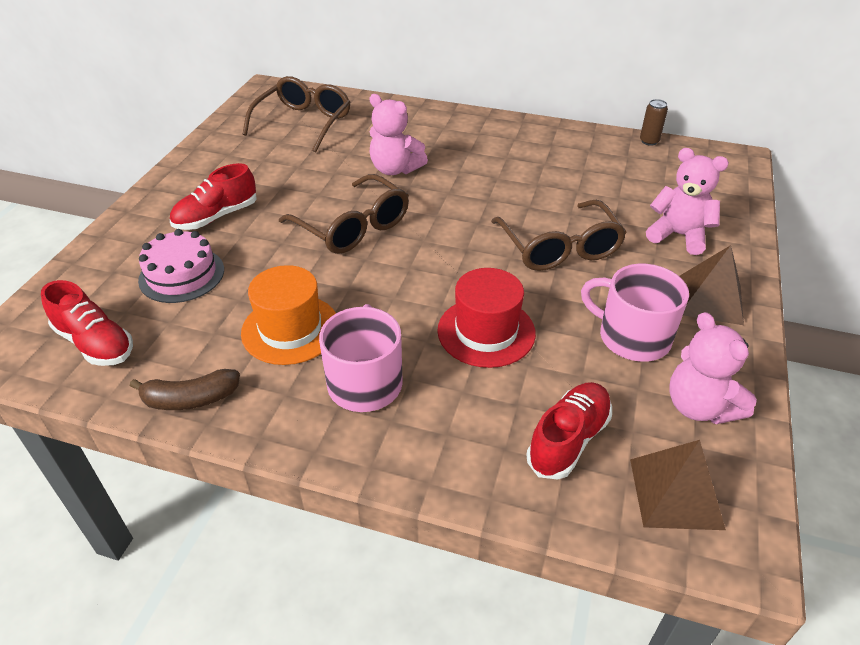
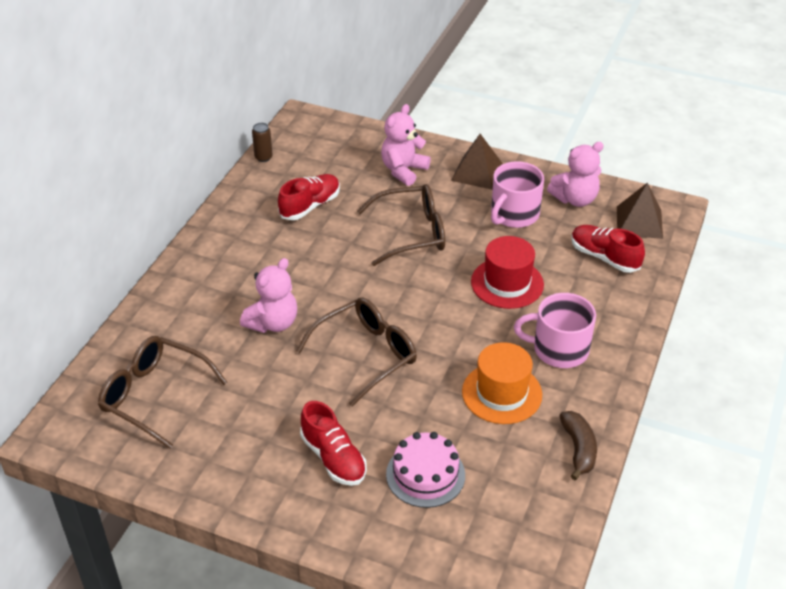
camera: 85 degrees left, 0 degrees up
(95, 343) = (516, 524): red shoe -> red shoe (310, 206)

